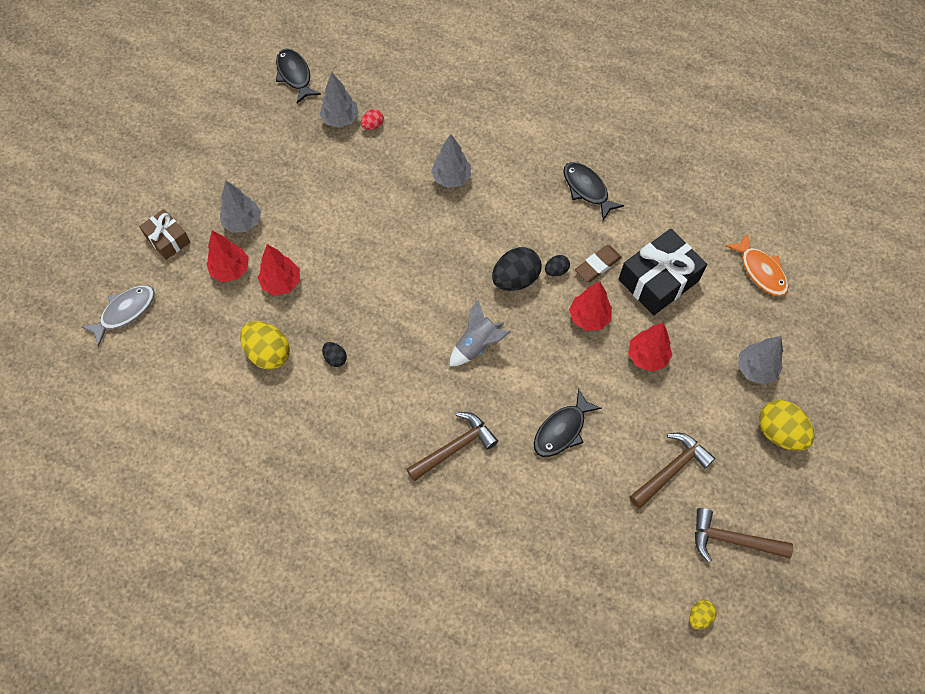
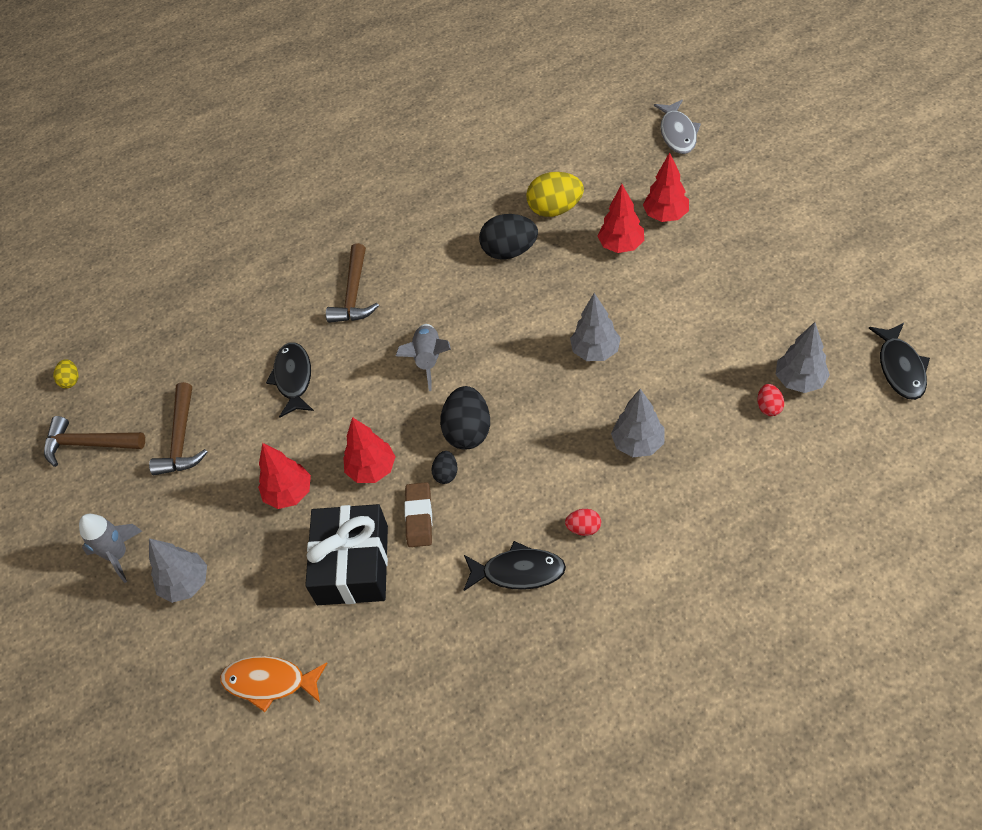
camera: 135 degrees right, 10 degrees down
(168, 239) = (737, 184): brown gift -> none
(243, 222) = (715, 244): grey tree -> grey tree (595, 351)
(295, 75) = (900, 368): black fish -> black fish turned 75 degrees clockwise
(335, 358) = (509, 251): black egg -> black egg, size x1.97
(532, 173) = (583, 528): none -> red egg
(732, 540) = (88, 444): brown hammer -> brown hammer turned 135 degrees counterclockwise
(779, 432) = (118, 555): yellow egg -> grey rocket

